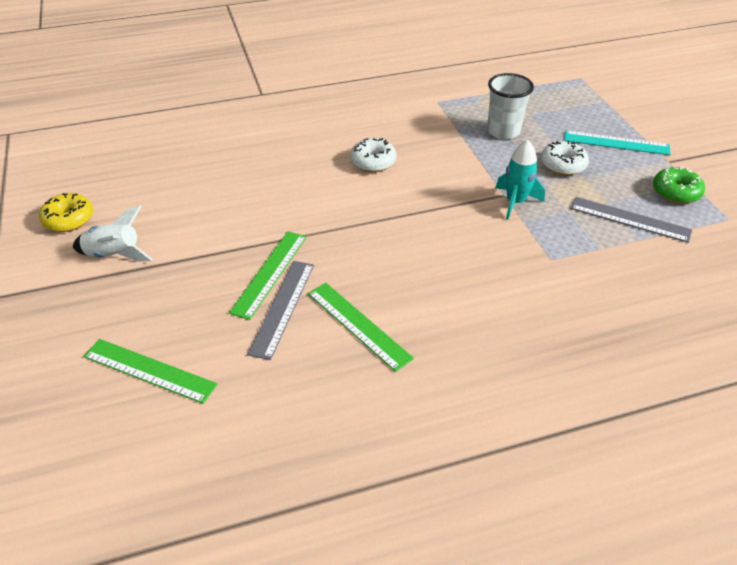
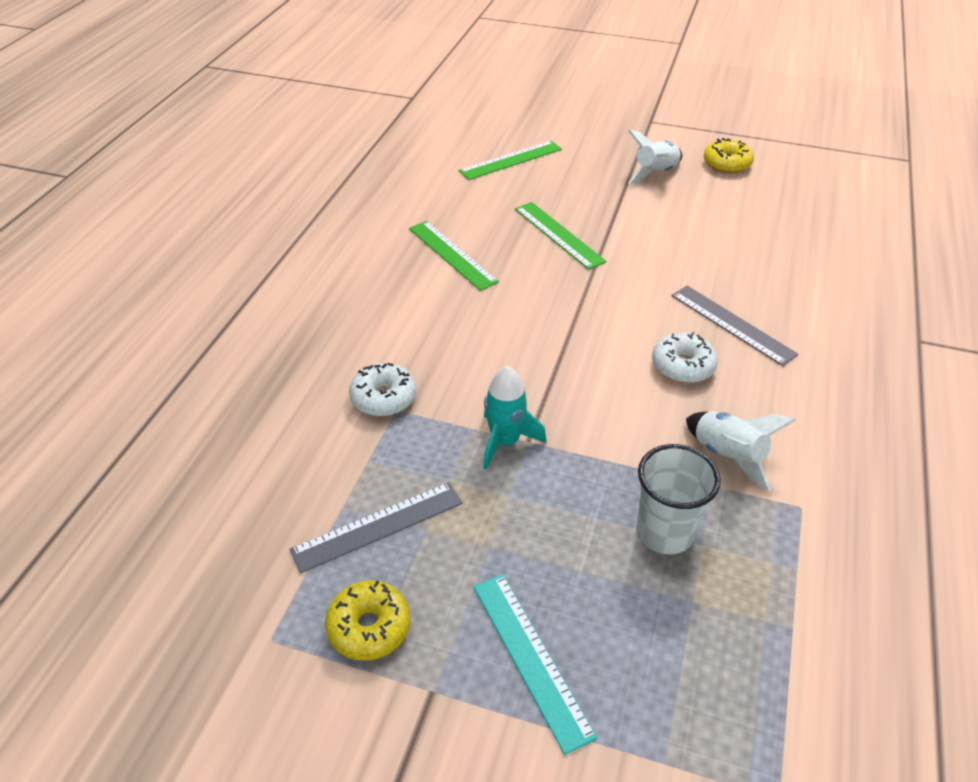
camera: 125 degrees right, 0 degrees up
(282, 307) = (511, 227): grey ruler -> grey ruler (732, 324)
(358, 325) = (452, 254): green ruler -> green ruler turned 60 degrees clockwise
(429, 128) = (728, 456): none -> white rocket
(563, 165) = (534, 542): white donut -> white donut (384, 398)
(616, 143) = (531, 658): turquoise ruler -> turquoise ruler turned 75 degrees counterclockwise
(676, 192) = (369, 627): green donut -> yellow donut

